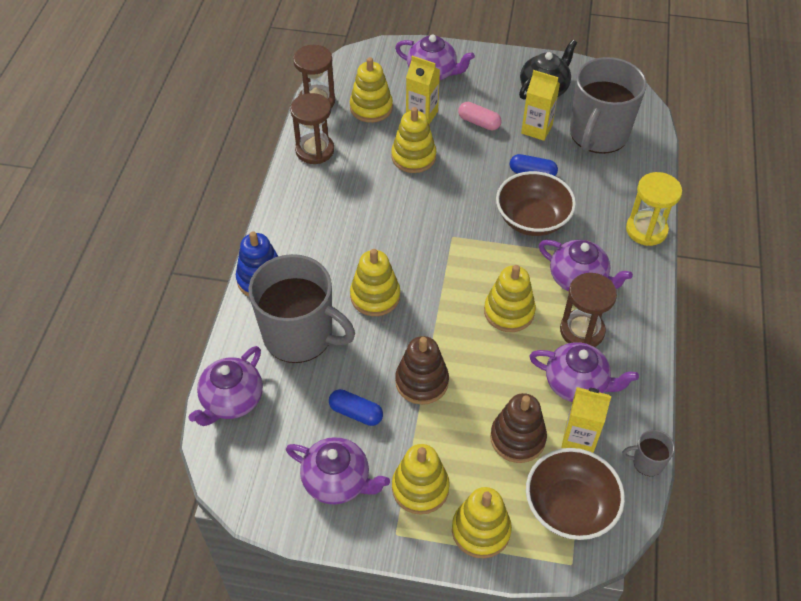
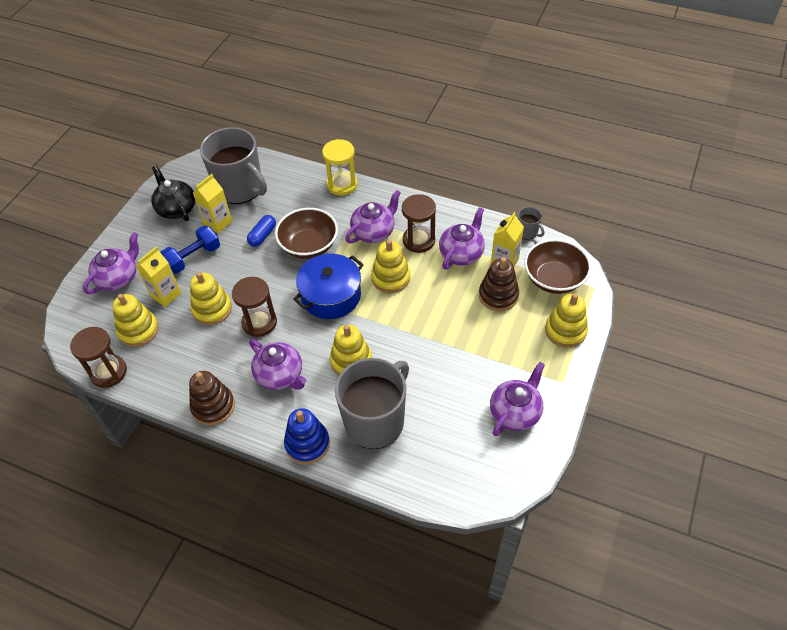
camera: 75 degrees left, 0 degrees up
(232, 400) = (428, 480): purple teapot -> purple teapot (280, 375)
(315, 150) = (171, 382): brown hourglass -> brown hourglass (259, 322)
(356, 413) = (458, 391): blue capsule -> none
(420, 488) = (528, 360): yellow stacking toy -> none
(421, 382) = (439, 343): brown stacking toy -> brown stacking toy (213, 406)
(463, 257) = (331, 296): none -> blue pot
(479, 122) = (193, 258): pink capsule -> blue dumbbell
(647, 462) = (527, 232): grey mug -> grey mug turned 60 degrees counterclockwise

